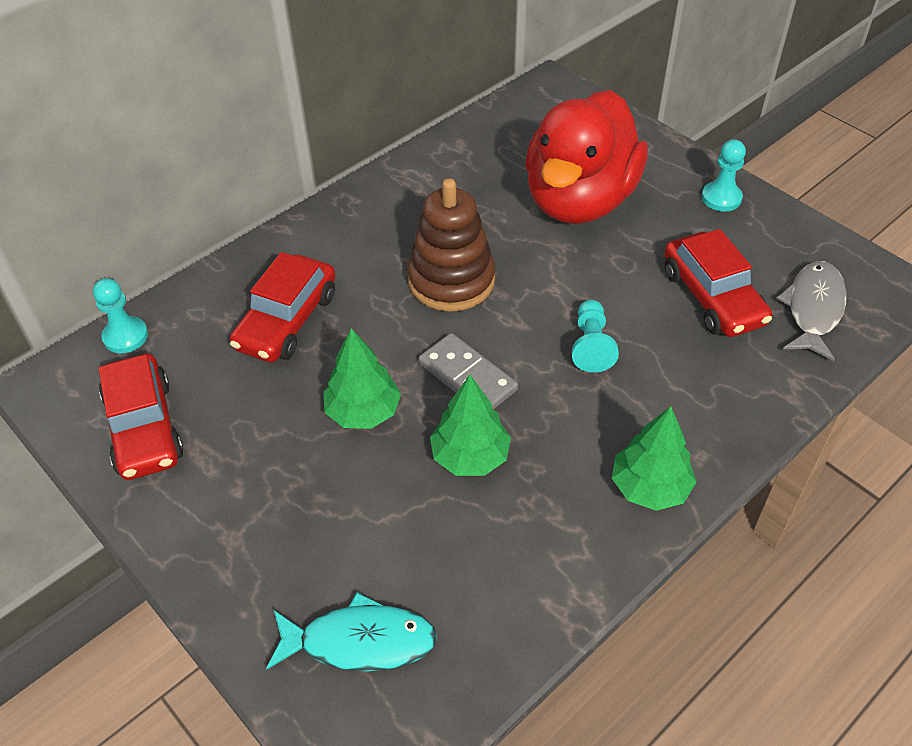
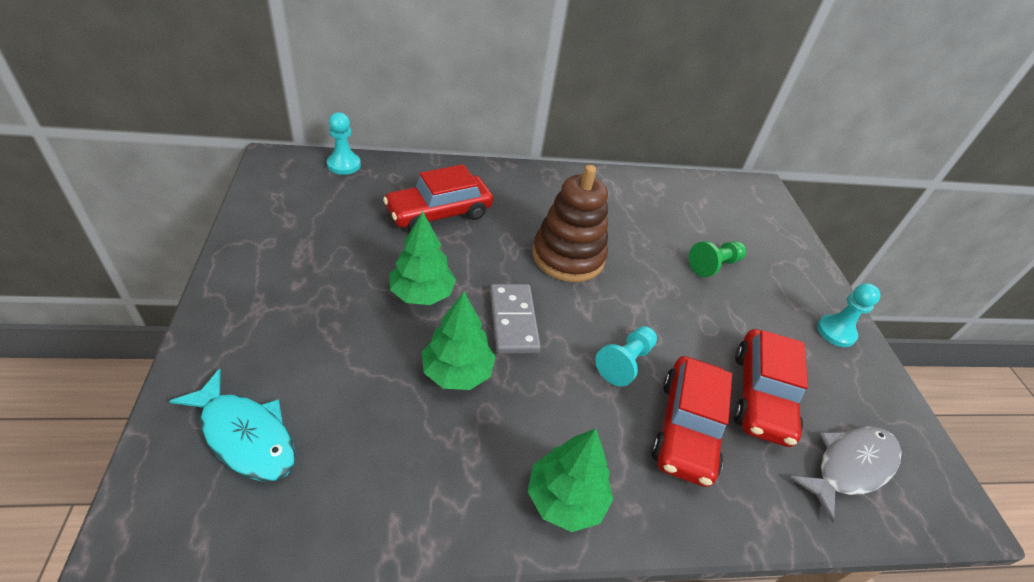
camera: 30 degrees right, 5 degrees down
(144, 428) = (293, 215): red car -> red car (686, 428)
(579, 200) = (714, 265): red duck -> green pawn

